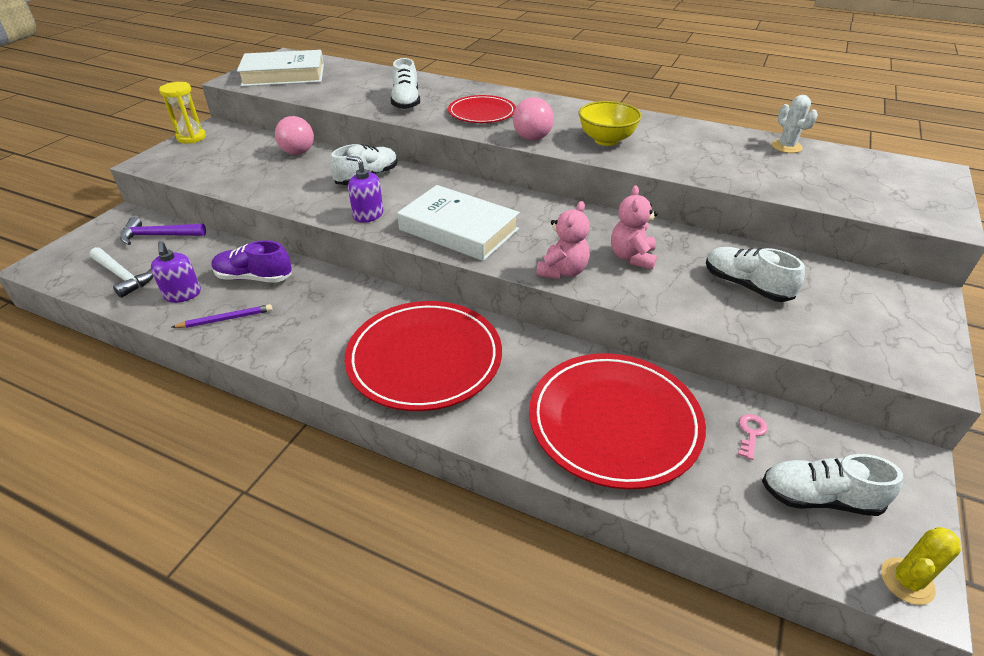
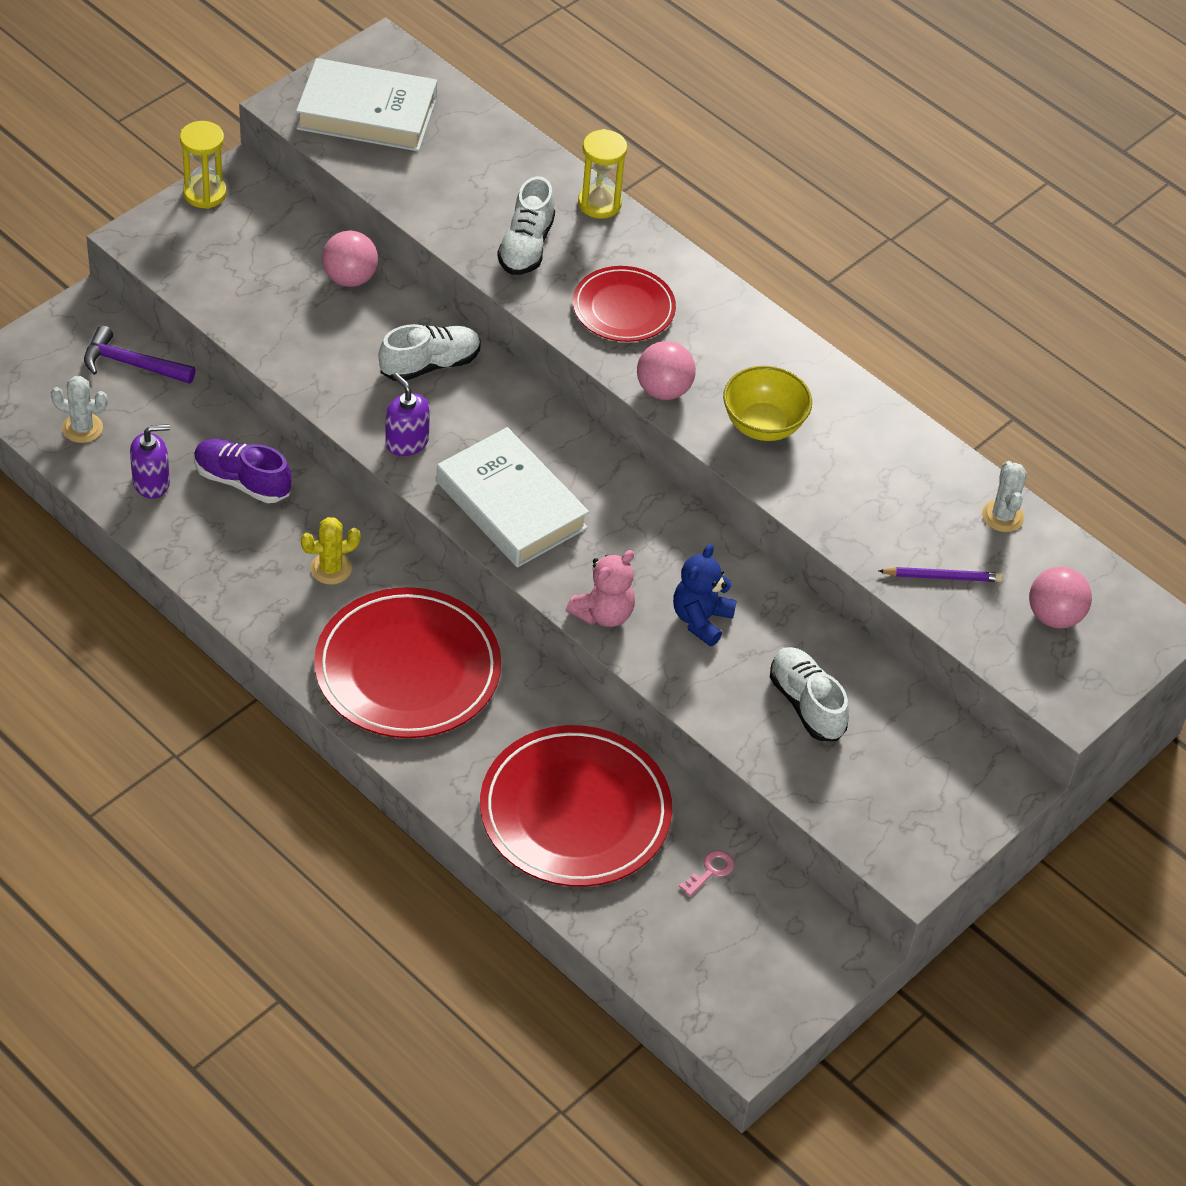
camera: 15 degrees right, 10 degrees up
(123, 276) = (82, 428): white hammer -> white cactus
(183, 294) = (151, 482): purple soap dispenser -> purple soap dispenser turned 105 degrees counterclockwise
(226, 319) = (197, 538): purple pencil -> purple pencil (942, 577)
(440, 81) = (599, 203): none -> yellow hourglass
(632, 257) = (701, 619): pink teddy bear -> blue teddy bear
(819, 498) = (726, 951): white shoe -> none
(873, 181) = (1054, 616): none -> pink ball
(907, 581) = (743, 1039): yellow cactus -> yellow cactus (331, 568)

